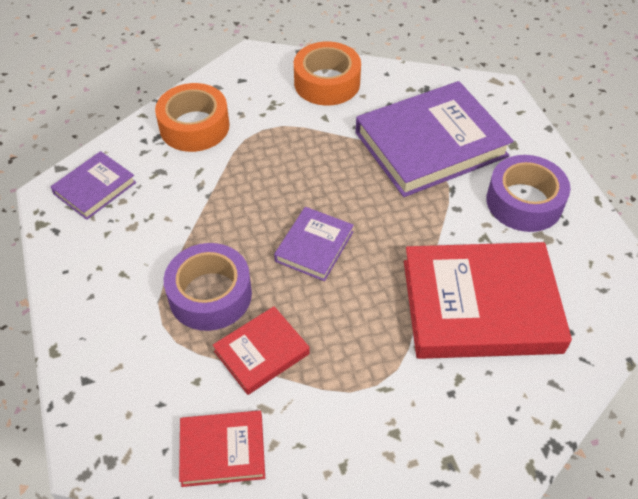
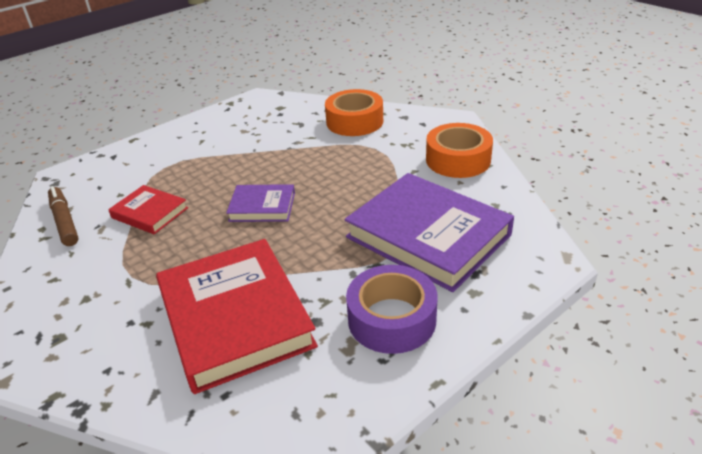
camera: 70 degrees right, 15 degrees down
(95, 188) = (270, 108): purple book -> none
(210, 295) = (195, 177): purple tape -> none
(222, 450) = (64, 221): red book -> brown marker

